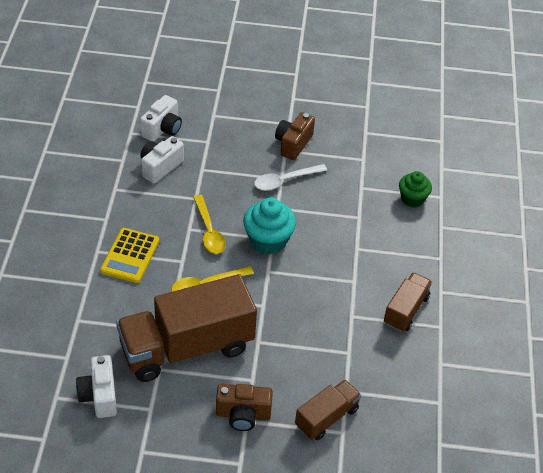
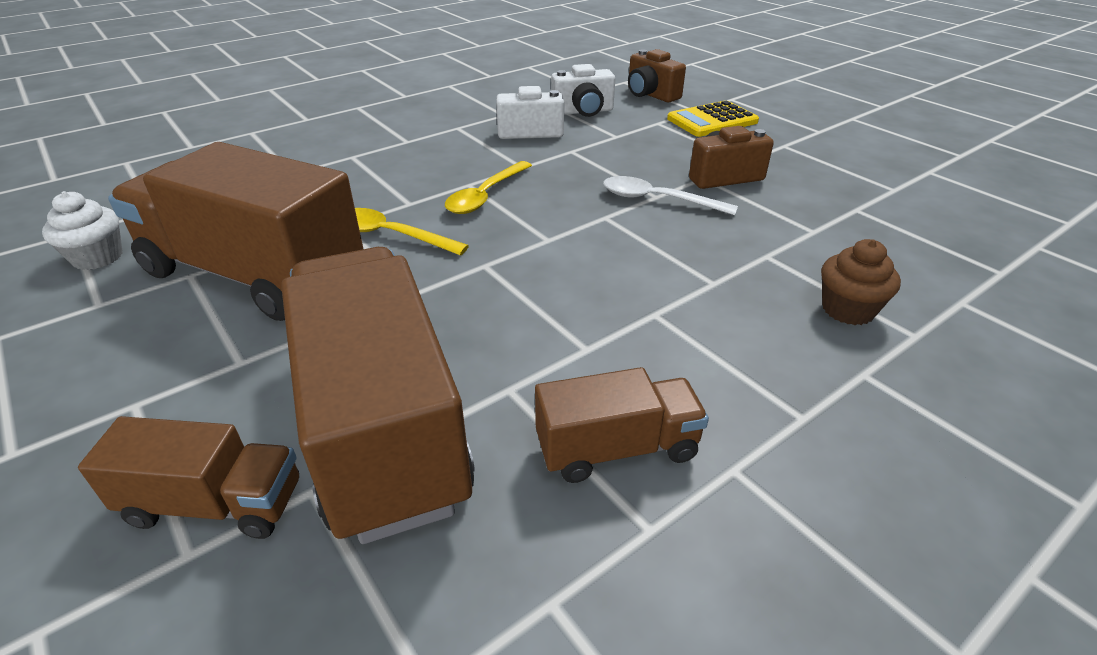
camera: 50 degrees right, 10 degrees down
(99, 395) = (98, 257): white camera -> white cupcake
(130, 256) = (370, 173): yellow calculator -> yellow calculator (712, 120)
(243, 414) = (146, 393): brown camera -> brown camera (650, 95)
(268, 241) = (538, 238): turquoise cupcake -> none
(333, 358) = (382, 423): none -> brown truck
(412, 199) = (848, 309): green cupcake -> brown cupcake

